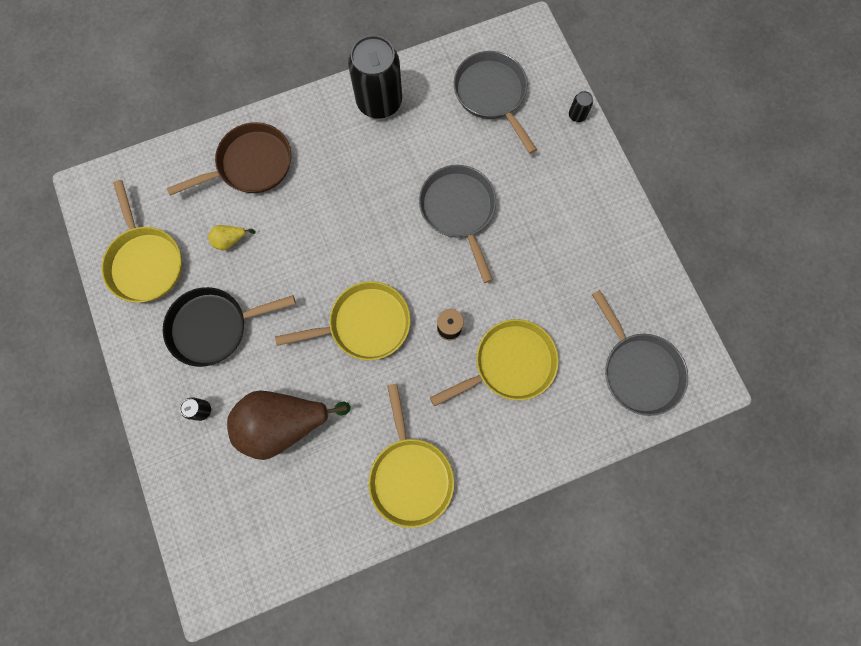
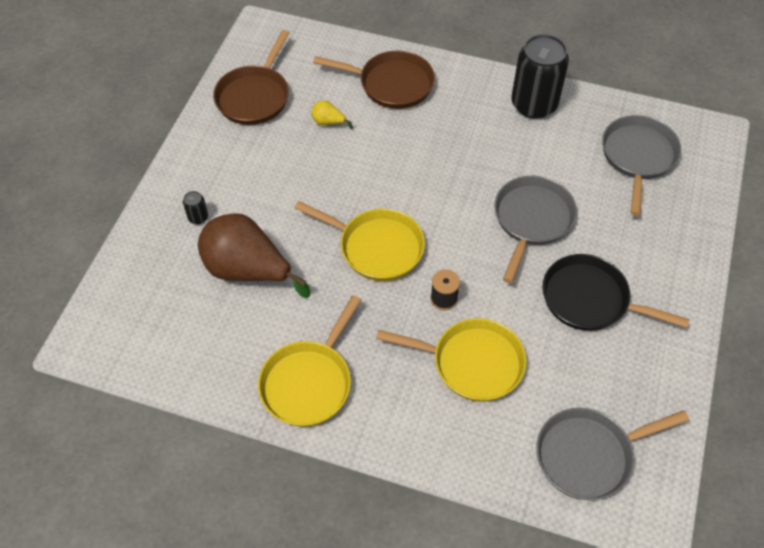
camera: 40 degrees right, 20 degrees down
(145, 261) = (255, 96): yellow pan -> brown pan
(214, 327) = (261, 170): black pan -> black pan (590, 299)
(577, 115) = (706, 219): black can -> none
(638, 369) = (589, 455): grey pan -> grey pan turned 60 degrees clockwise

